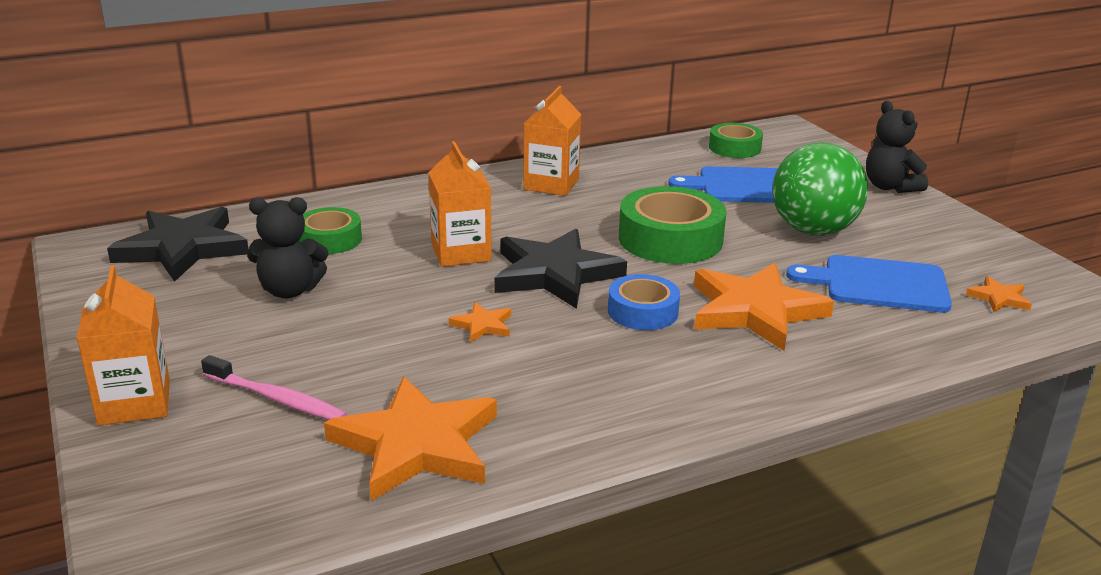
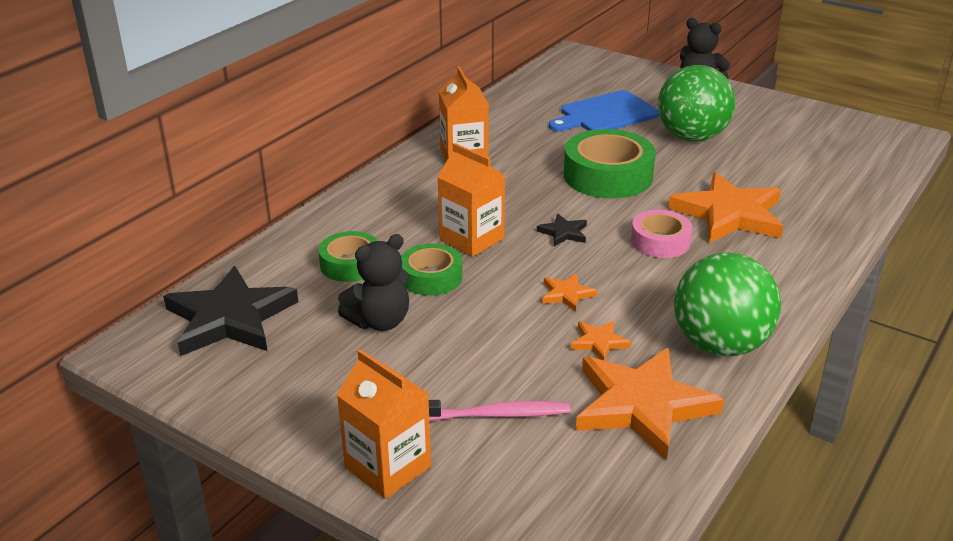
camera: 30 degrees left, 5 degrees up
(555, 274) = (563, 232): black star -> black star, size x0.44
(572, 423) = (720, 345): none -> green ball
(642, 311) = (660, 241): blue tape -> pink tape
(734, 148) = (559, 82): green tape -> green tape (431, 277)
(879, 284) = (778, 166): blue cutting board -> none
(999, 298) = (854, 153): orange star -> orange star (599, 342)

